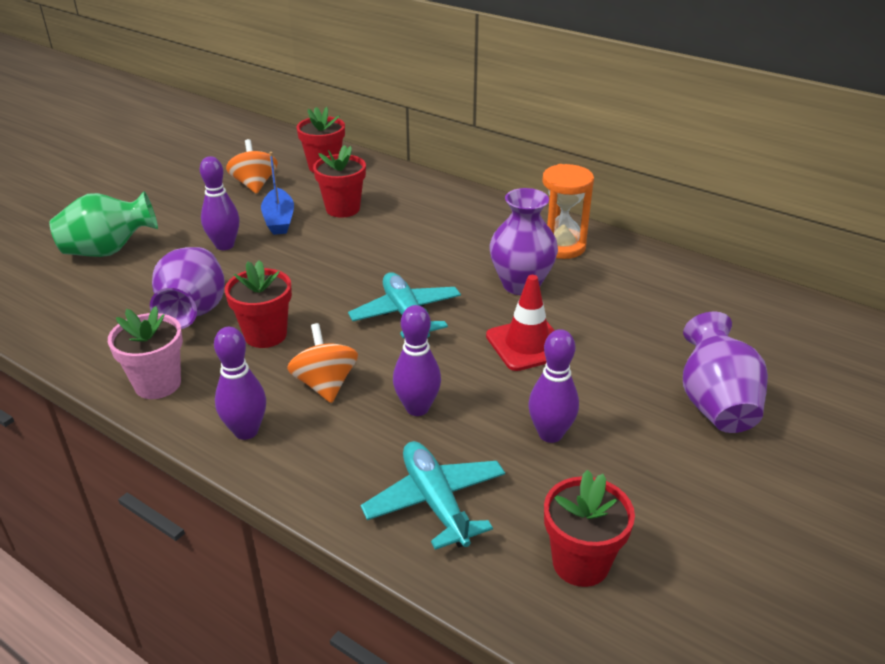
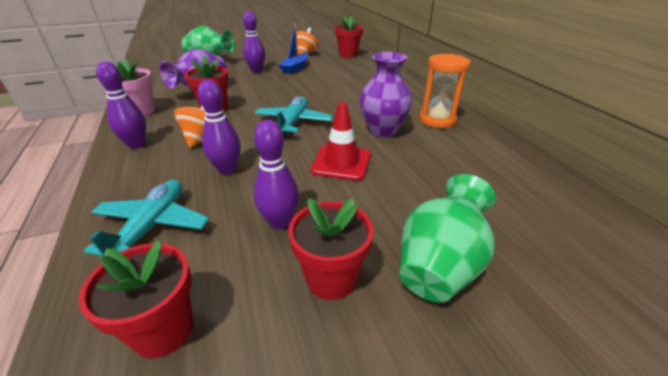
camera: 35 degrees right, 0 degrees up
(343, 209) = (332, 71): red flower pot -> red flower pot (331, 278)
(715, 404) = (439, 265): purple vase -> green vase

